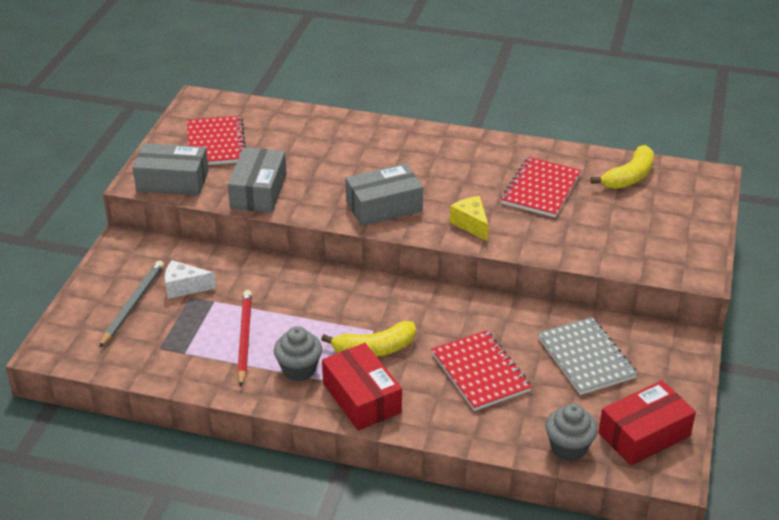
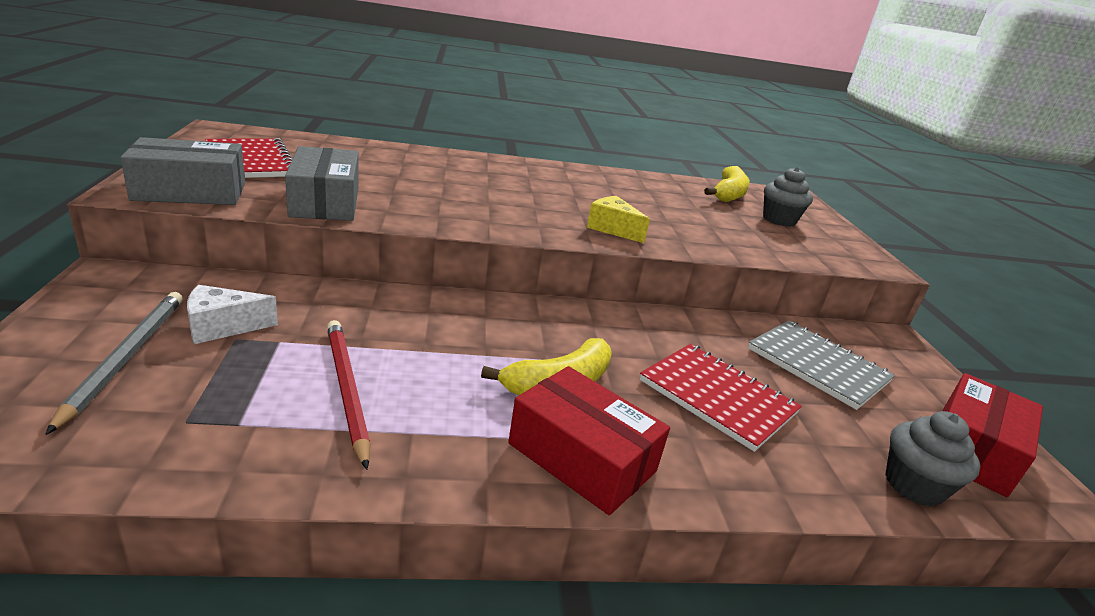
camera: 25 degrees left, 10 degrees down
(299, 369) = (458, 426): grey cupcake -> grey cupcake (779, 220)
(384, 206) = (499, 215): grey box -> none
(541, 189) = (658, 202): red notebook -> none

